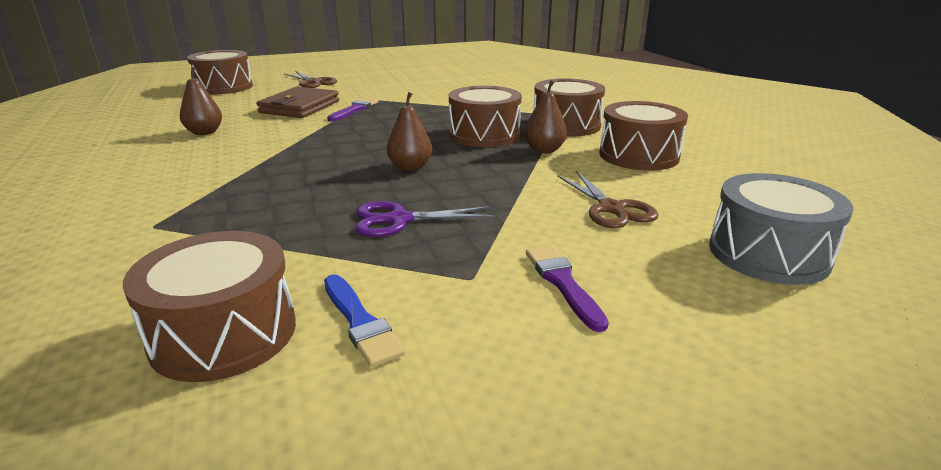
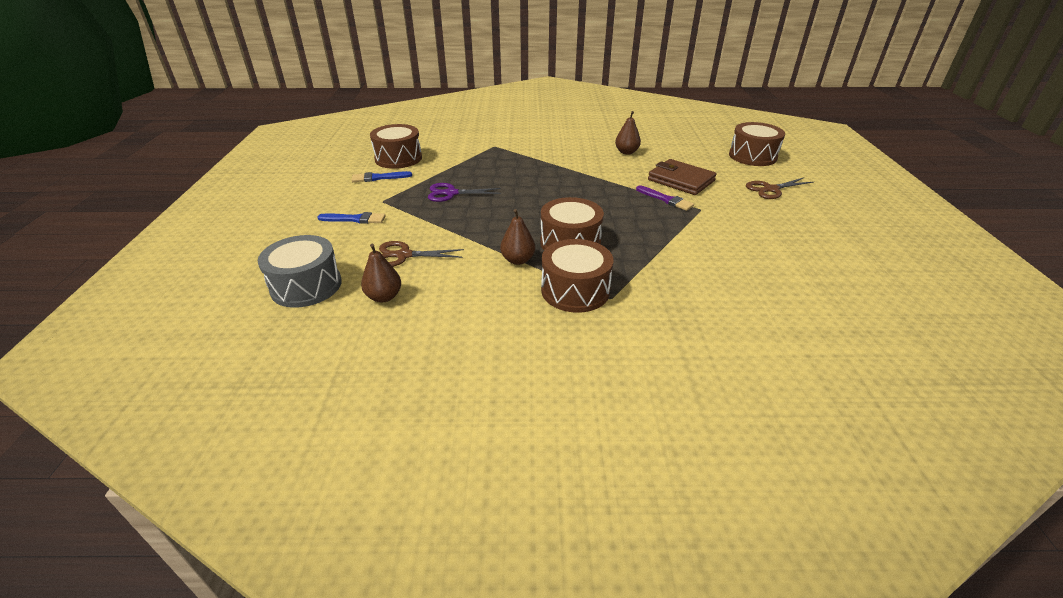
camera: 110 degrees right, 10 degrees up
(399, 220) = (451, 193): purple scissors -> purple scissors turned 105 degrees counterclockwise
(410, 167) = (520, 205): brown pear -> brown pear (384, 297)
(563, 283) = (355, 219): purple brush -> blue brush
(638, 155) = (474, 301): brown drum -> none

